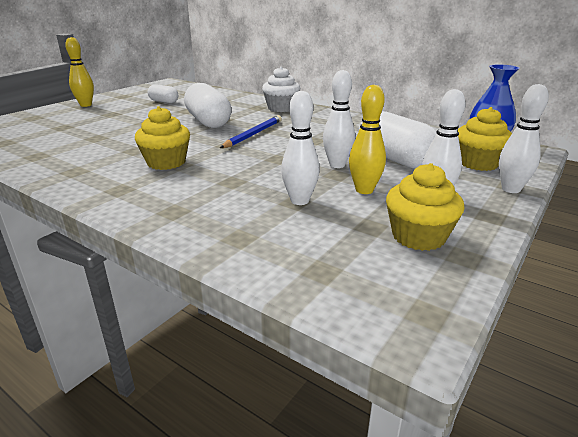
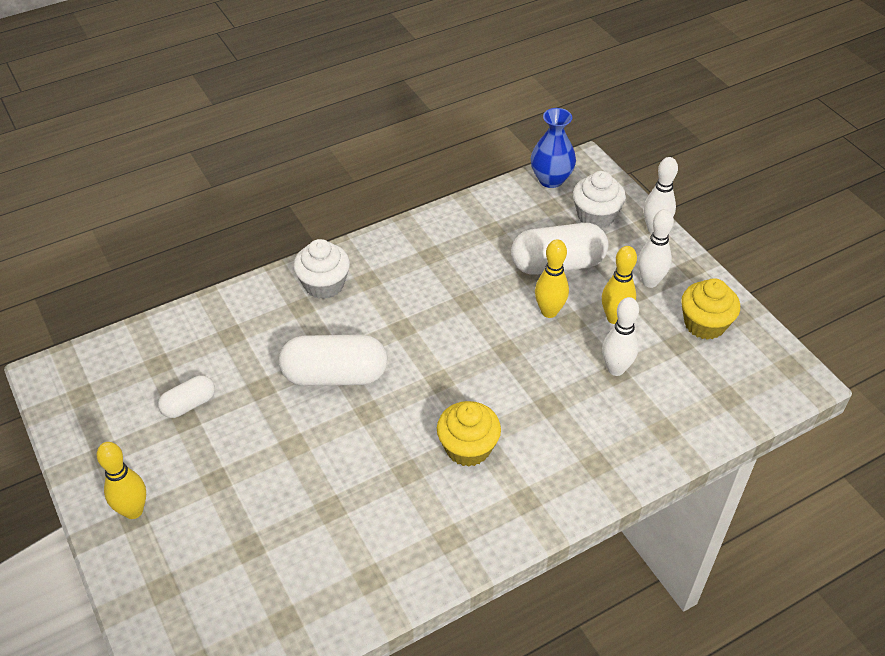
camera: 65 degrees left, 20 degrees up
(253, 134) = (416, 346): blue pencil -> none
(337, 165) = (549, 311): white bowling pin -> yellow bowling pin
(478, 163) = (596, 216): yellow cupcake -> white cupcake

